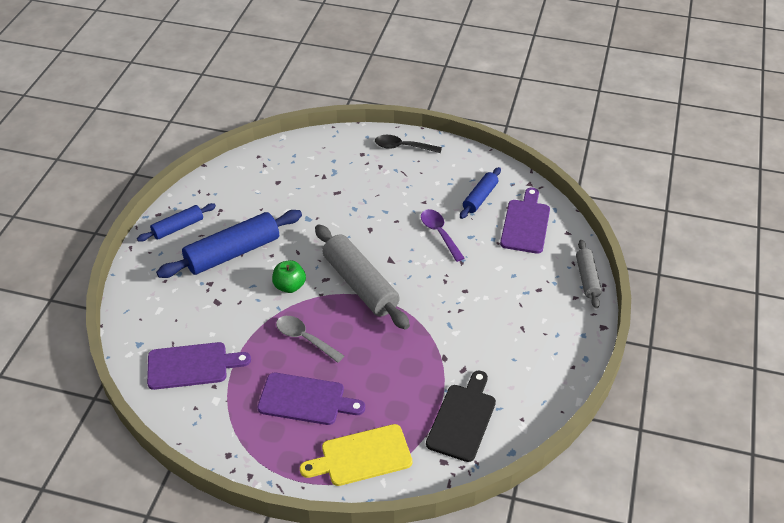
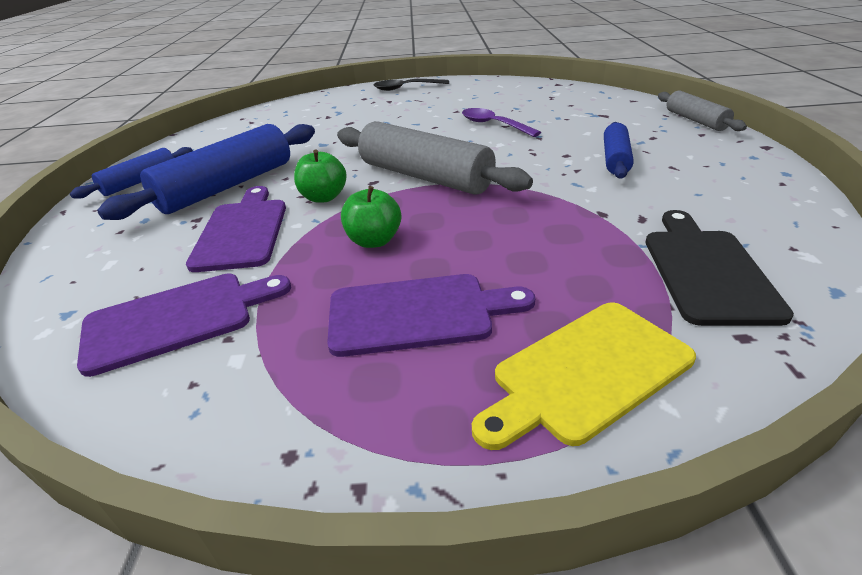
camera: 15 degrees left, 10 degrees down
(305, 338) = (374, 241): grey spoon -> green apple
(480, 198) = (515, 98): blue rolling pin -> blue rolling pin (615, 159)
(525, 224) = (582, 103): purple cutting board -> purple cutting board (242, 231)

